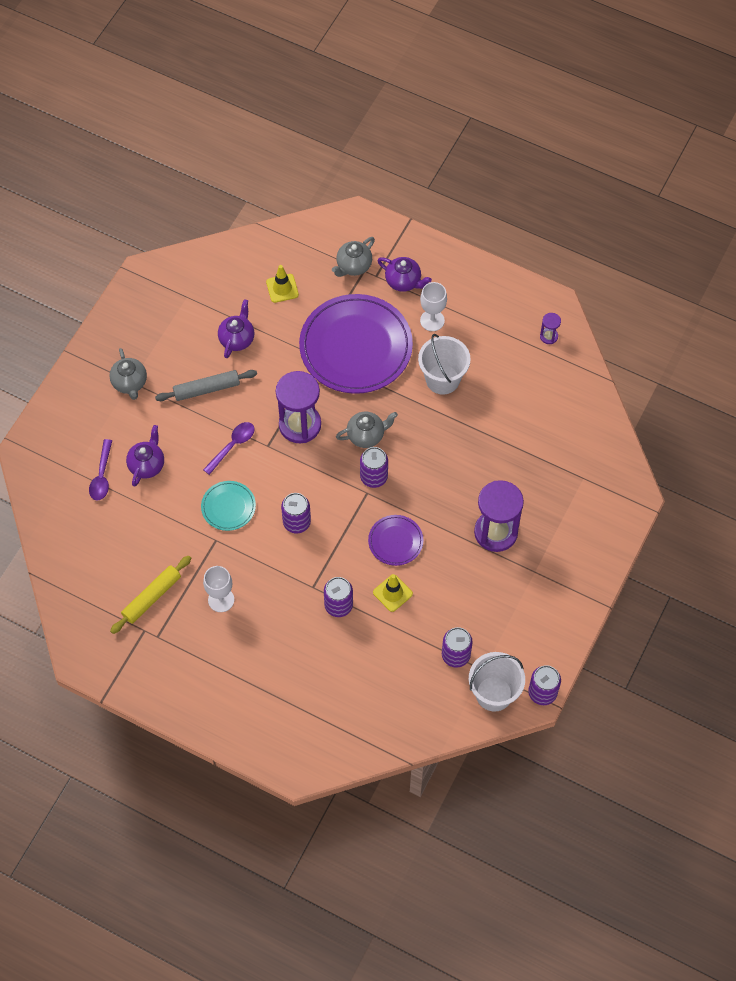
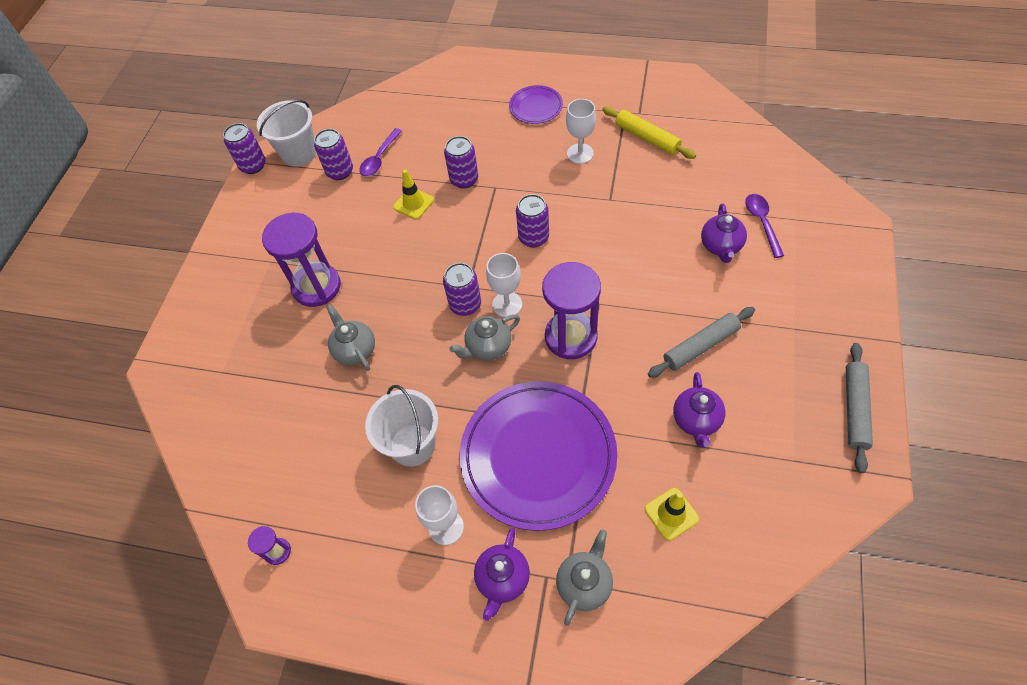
camera: 170 degrees right, 5 degrees down
(126, 315) = (855, 409): none -> grey rolling pin
(130, 383) = (795, 326): grey teapot -> grey teapot (355, 350)
(152, 597) = (647, 138): yellow rolling pin -> yellow rolling pin turned 75 degrees counterclockwise
(228, 507) = (612, 231): turquoise plate -> none
(232, 446) = (638, 292): purple spoon -> purple spoon (379, 158)
(340, 467) = (507, 304): none -> white goblet
(395, 541) = (423, 249): purple plate -> purple plate (536, 107)
(403, 281) = (503, 579): purple teapot -> purple teapot turned 90 degrees counterclockwise

